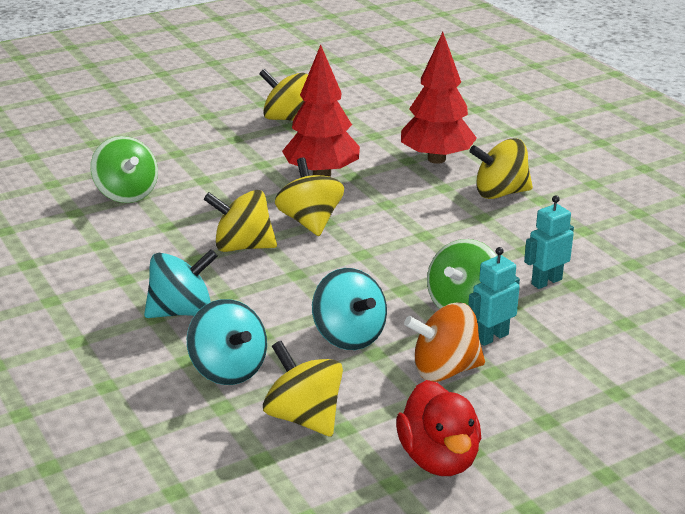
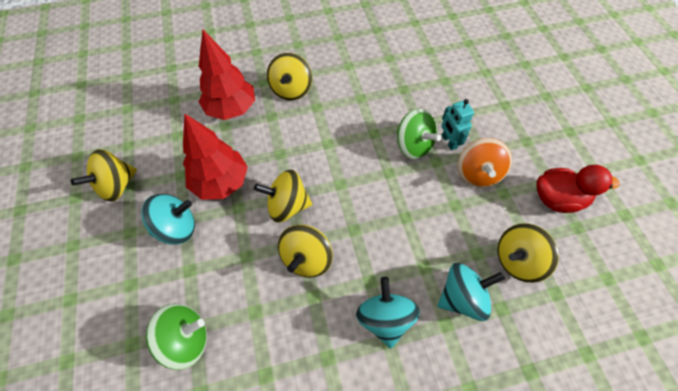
camera: 75 degrees left, 30 degrees up
(349, 336) = (435, 215): turquoise spinning top -> turquoise spinning top (177, 228)
(546, 281) = (398, 100): turquoise robot -> none

